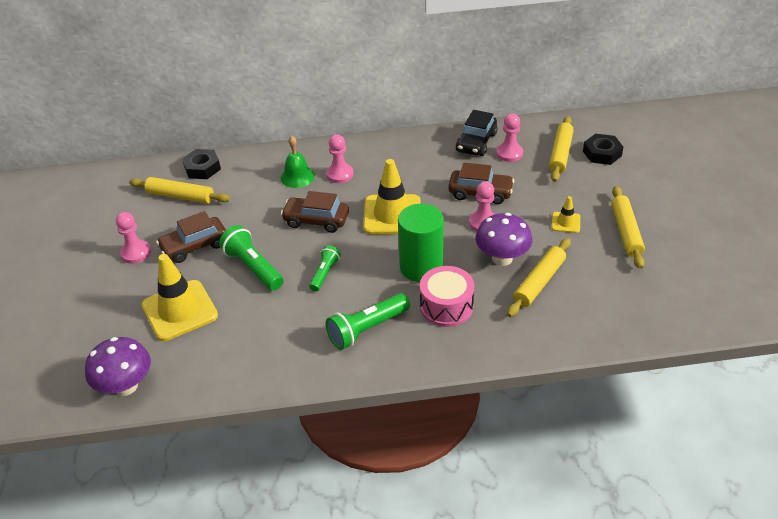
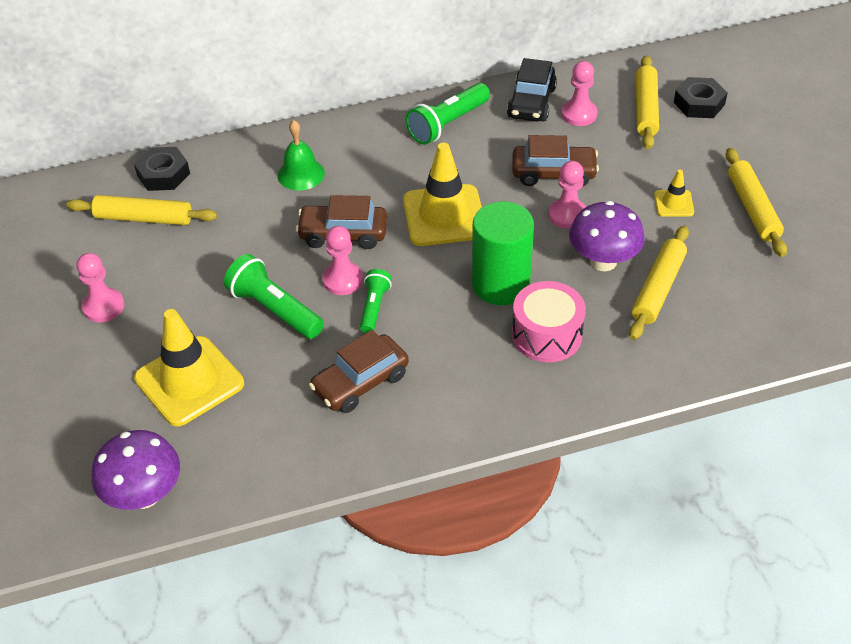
camera: 10 degrees left, 5 degrees up
(194, 246) = (184, 288): brown car -> brown car (360, 382)
(340, 174) = (358, 165): pink pawn -> pink pawn (342, 280)
(367, 329) = (450, 377): green flashlight -> green flashlight (447, 124)

